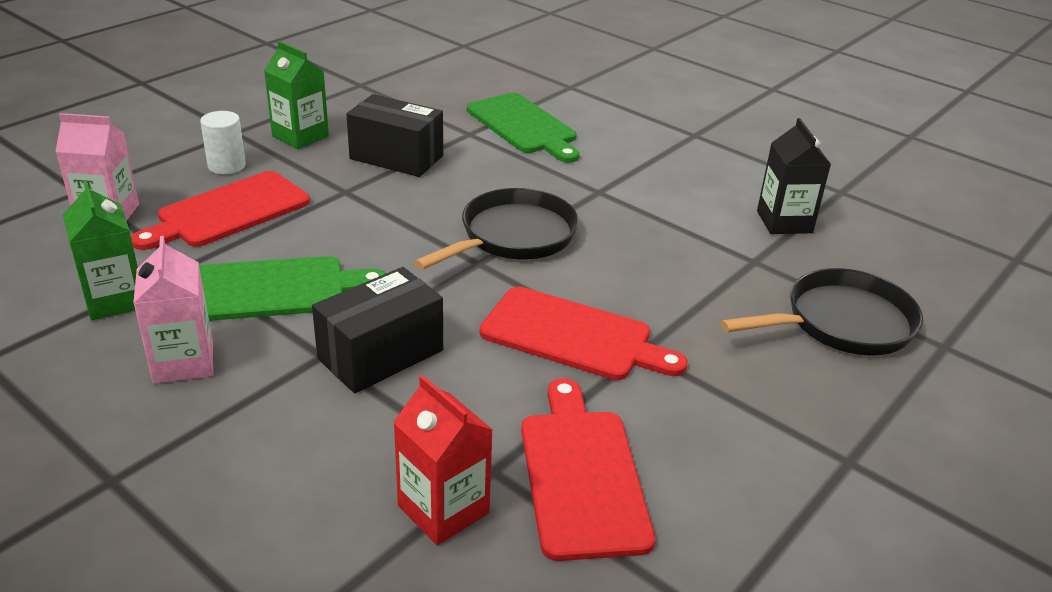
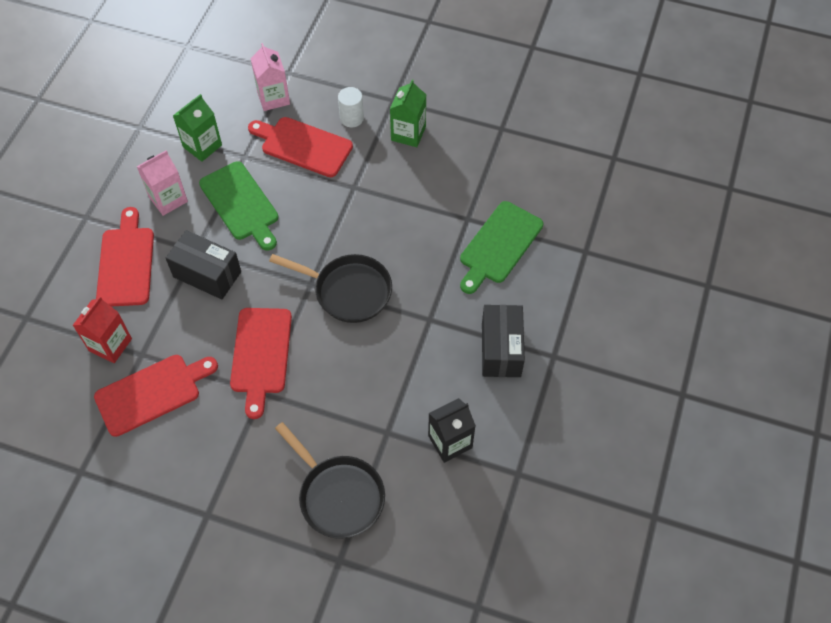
camera: 70 degrees right, 25 degrees up
(273, 446) = (126, 263): none -> red cutting board
(396, 157) = (411, 193): black box -> black box (501, 349)

